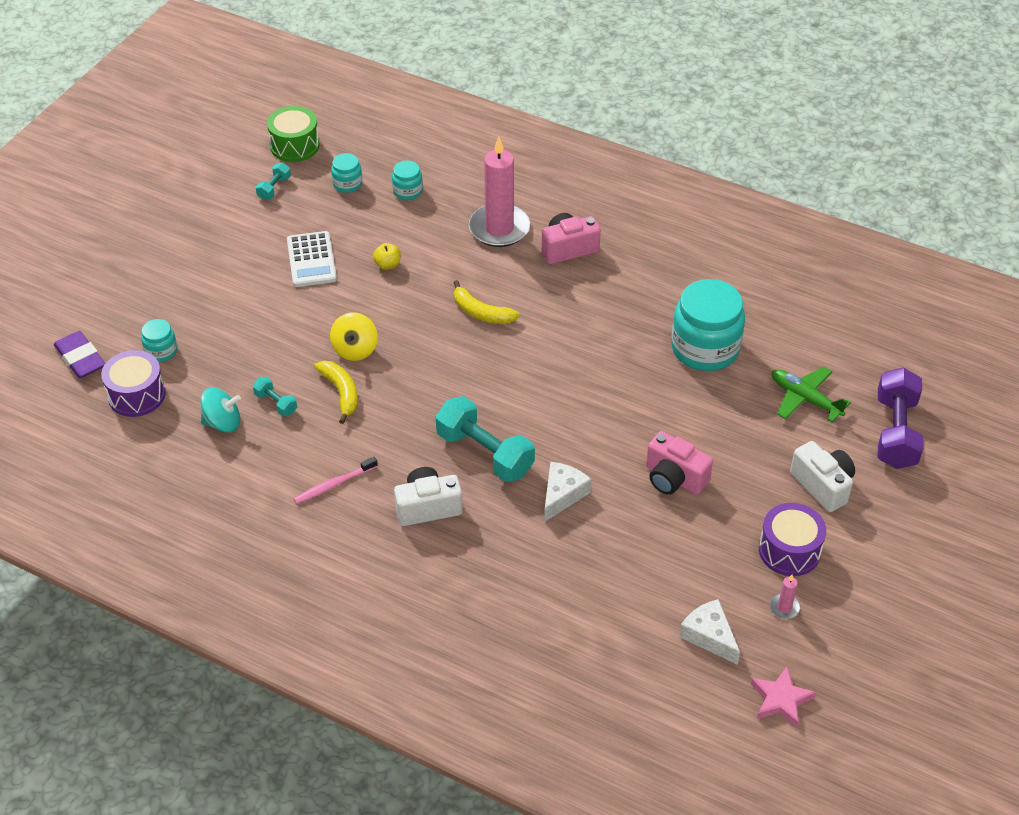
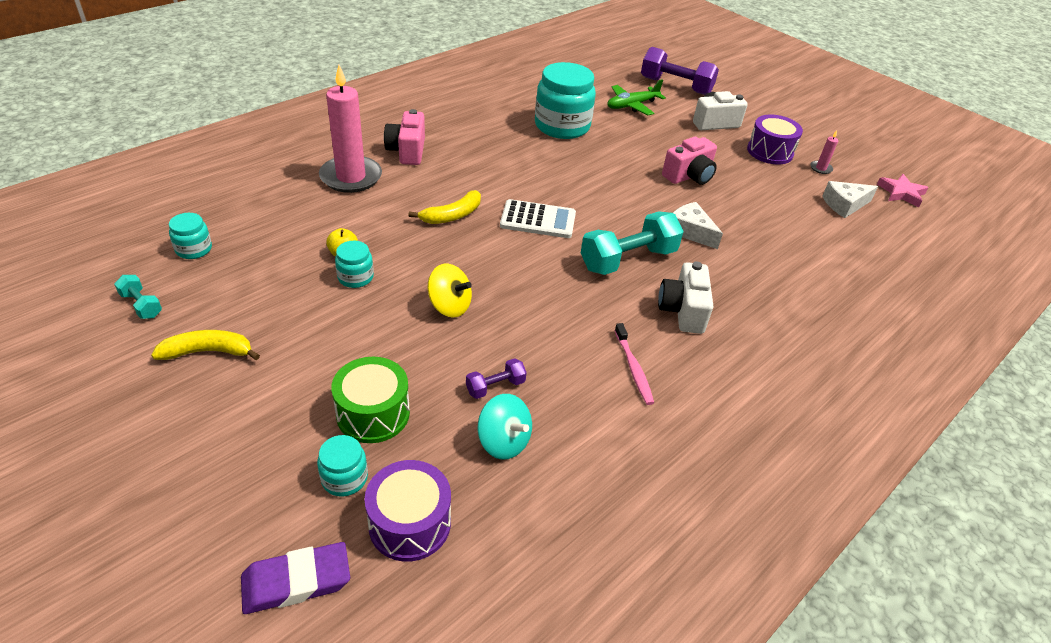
camera: 75 degrees left, 5 degrees down
(223, 423) = (503, 441): turquoise spinning top -> turquoise spinning top turned 120 degrees clockwise
(276, 403) = (495, 386): turquoise dumbbell -> purple dumbbell
(295, 145) = (86, 271): green drum -> green drum (373, 413)
(311, 260) = (290, 304): white calculator -> white calculator (538, 220)
(341, 393) = (506, 331): yellow banana -> yellow banana (208, 352)
(407, 191) = (247, 214): turquoise jar -> turquoise jar (355, 277)

